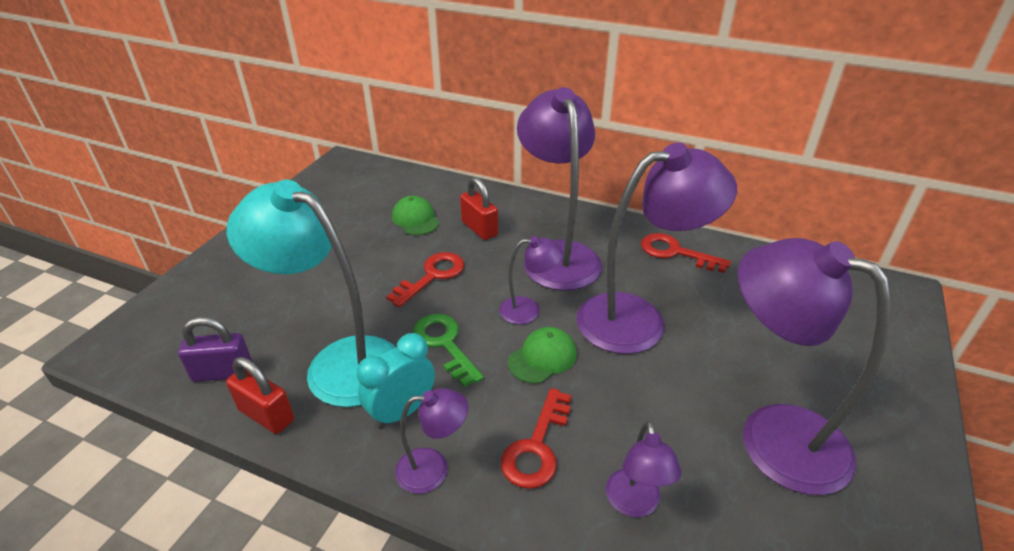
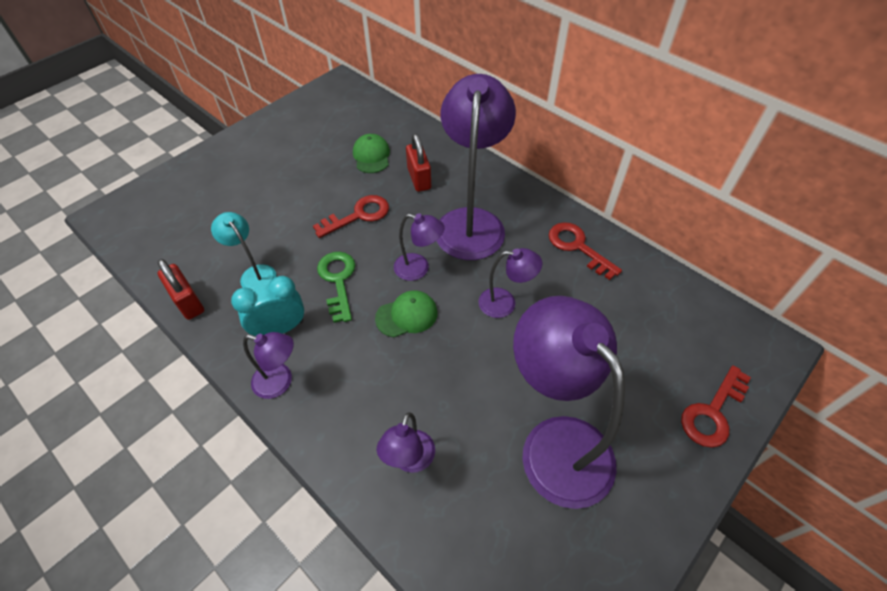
camera: 20 degrees right, 15 degrees up
(223, 372) = (173, 258): purple padlock -> none
(338, 362) = (254, 274): turquoise lamp -> turquoise lamp, size x0.48
(537, 447) = (362, 389): red key -> red key (713, 412)
(638, 319) = (505, 303): purple lamp -> purple lamp, size x0.48

